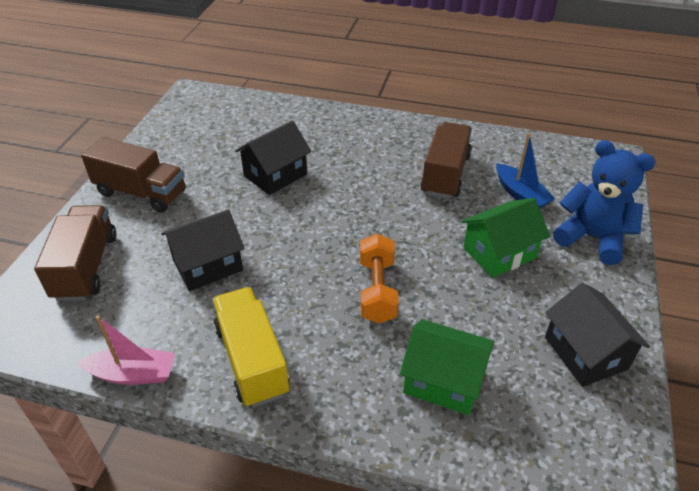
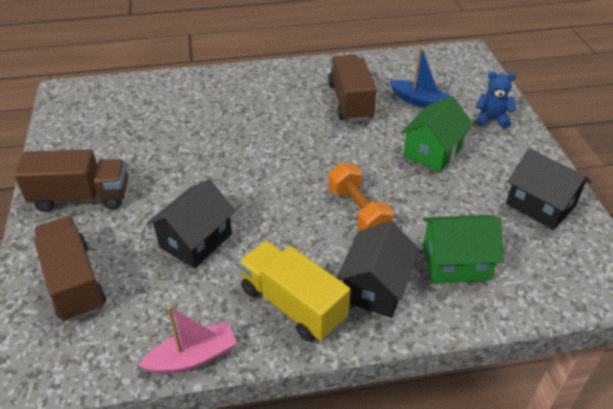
camera: 25 degrees left, 0 degrees up
(275, 175) = (203, 143): black house -> black house (375, 287)
(592, 238) = (491, 119): blue teddy bear -> blue teddy bear, size x0.58

